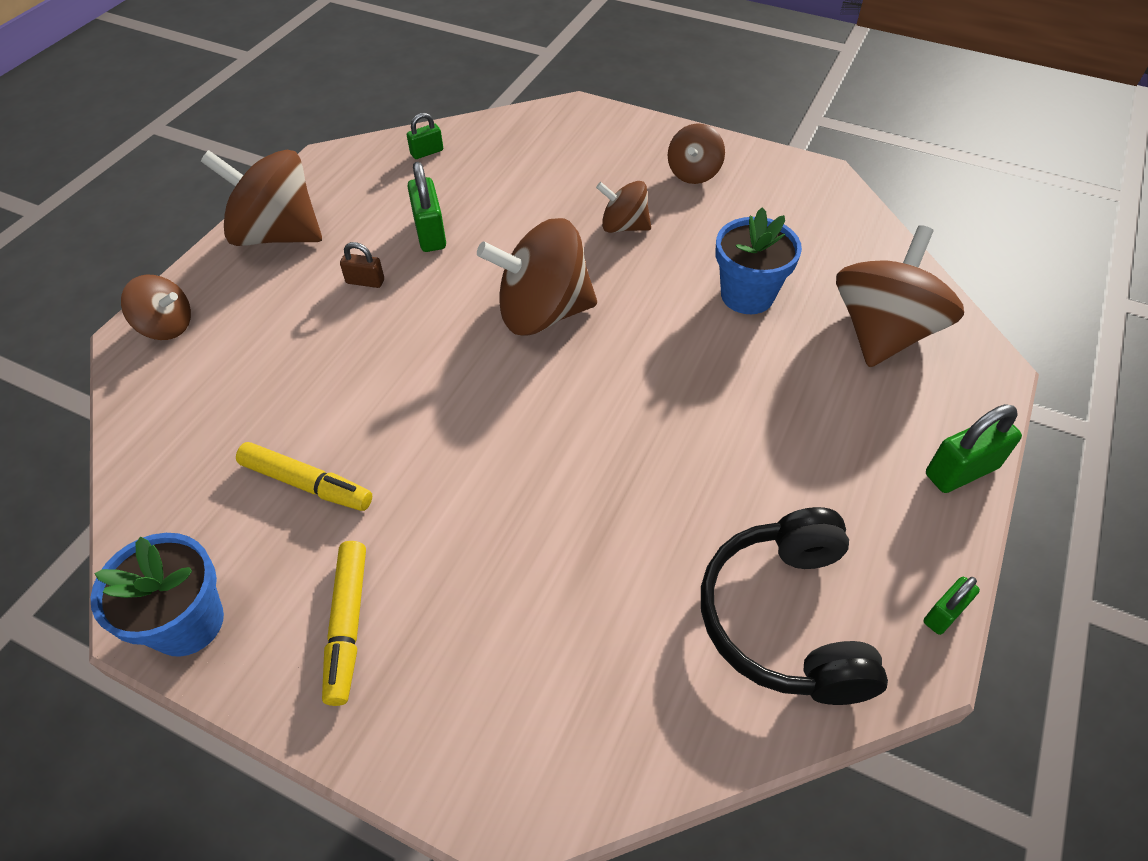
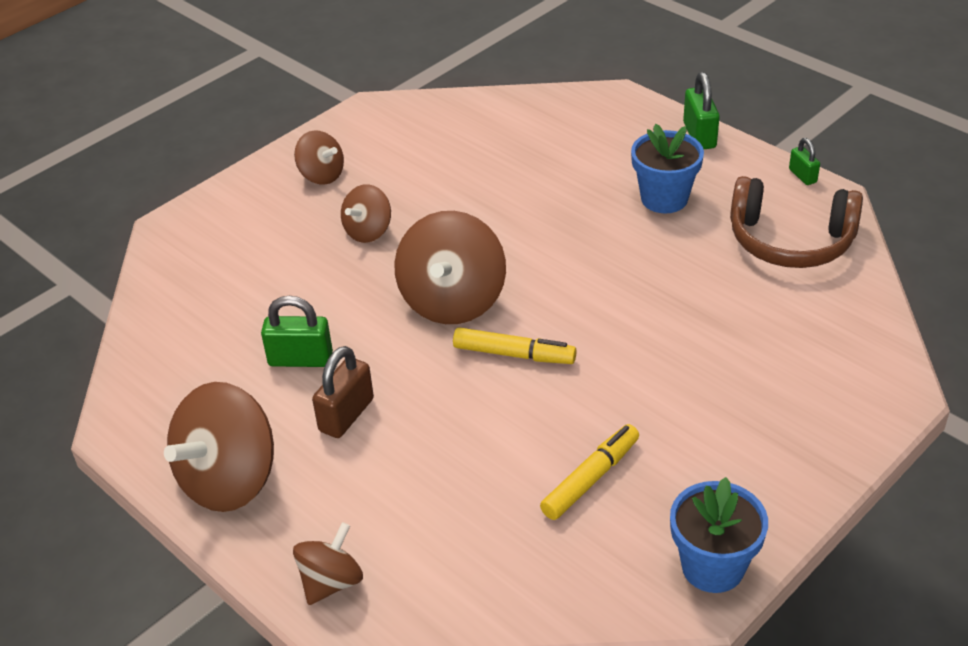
camera: 70 degrees left, 10 degrees down
(347, 625) = (740, 463): yellow marker -> yellow marker (514, 354)
(365, 281) = (346, 415): brown padlock -> brown padlock, size x1.68
(427, 152) = (164, 345): green padlock -> none
(747, 295) = (491, 183): blue flower pot -> blue flower pot (664, 199)
(785, 619) = (790, 241): black headphones -> brown headphones
(882, 332) = (563, 130): brown spinning top -> none

